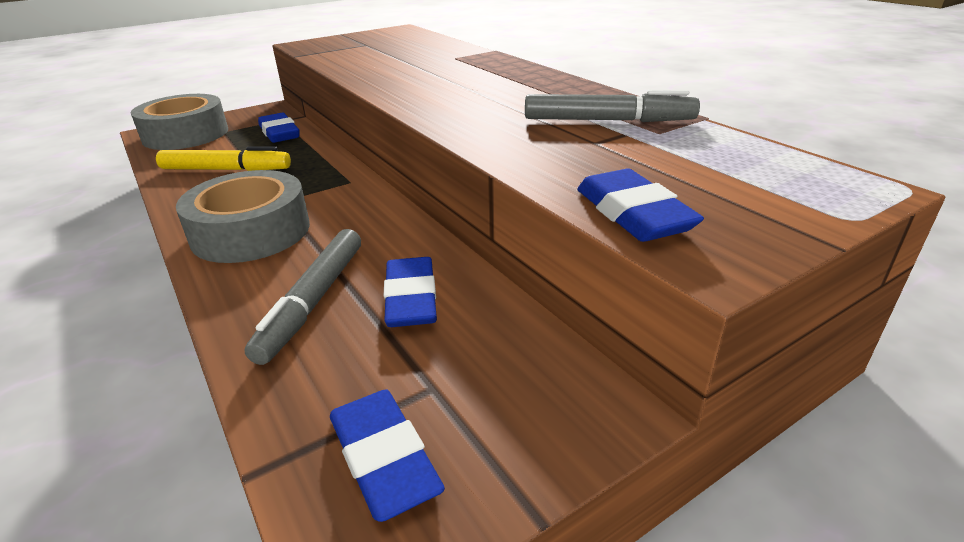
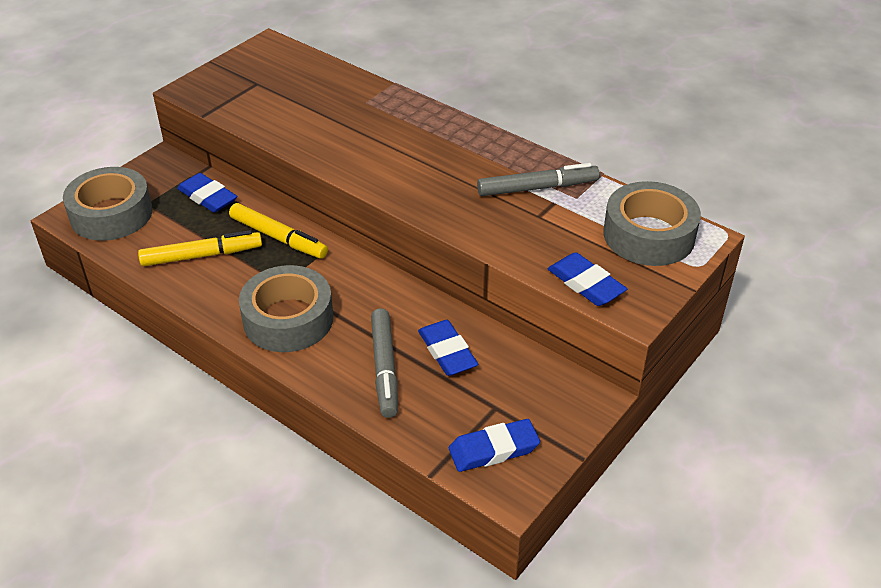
camera: 20 degrees left, 10 degrees up
(313, 166) = (278, 237): none -> yellow marker
(384, 458) = (493, 449): blue eraser -> blue eraser turned 60 degrees counterclockwise
(763, 175) = (649, 235): none -> grey tape

